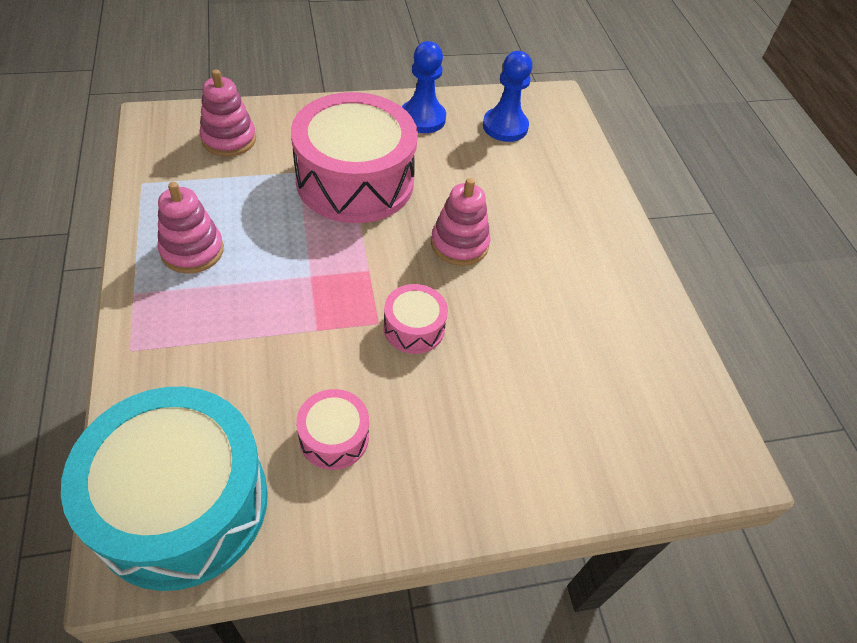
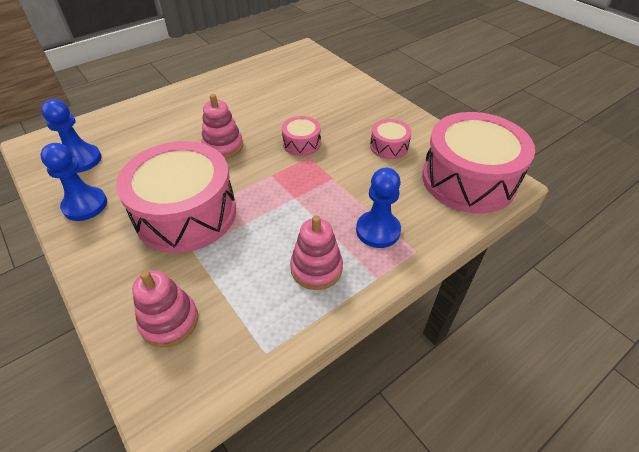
camera: 110 degrees left, 5 degrees down
(182, 503) = (468, 179): turquoise drum -> pink drum
(192, 329) = (378, 230): none -> blue pawn

